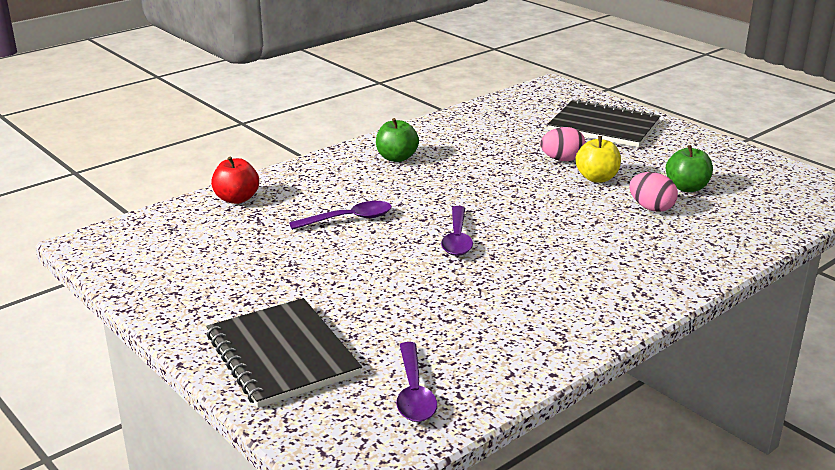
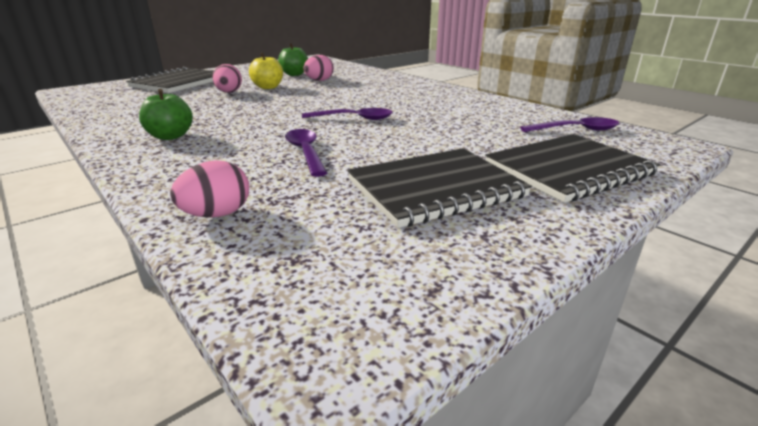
camera: 90 degrees left, 0 degrees up
(237, 199) = (217, 214): red apple -> pink egg
(255, 278) = (435, 188): none -> black notebook

